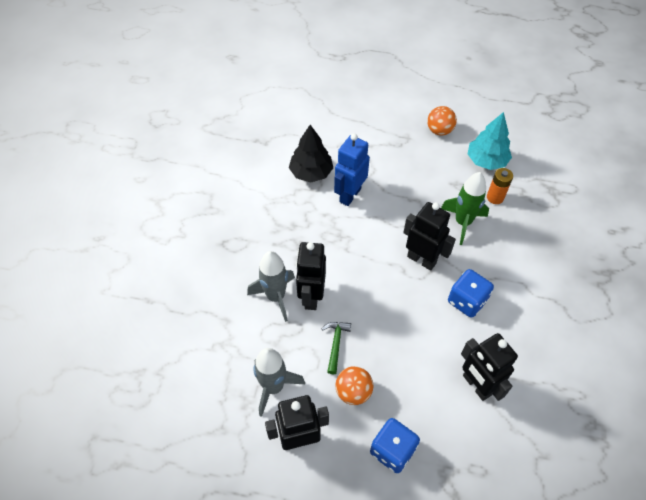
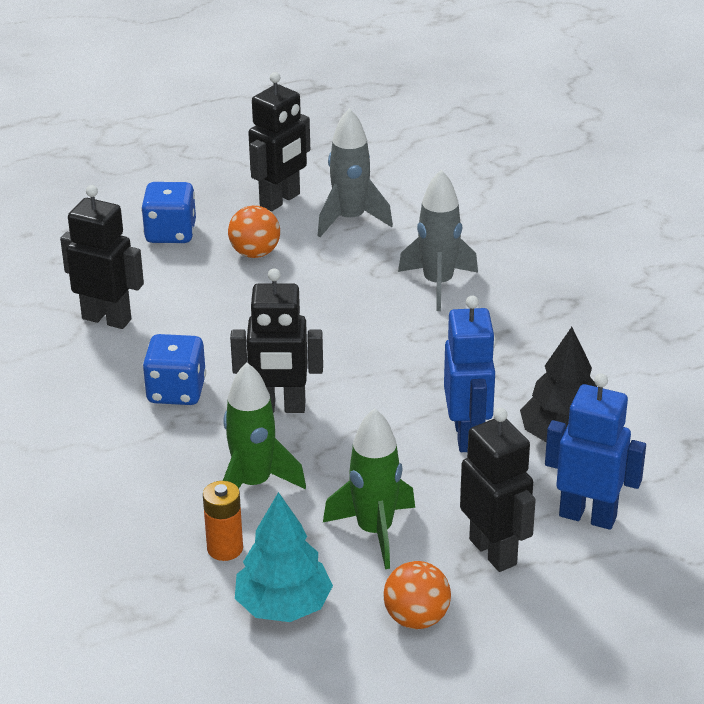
camera: 145 degrees right, 20 degrees down
(311, 297) = (393, 303): black robot -> black robot (493, 552)
(336, 344) = (315, 278): green hammer -> none
(339, 134) = (588, 516): none -> blue robot
(427, 172) = (374, 531): none -> green rocket

